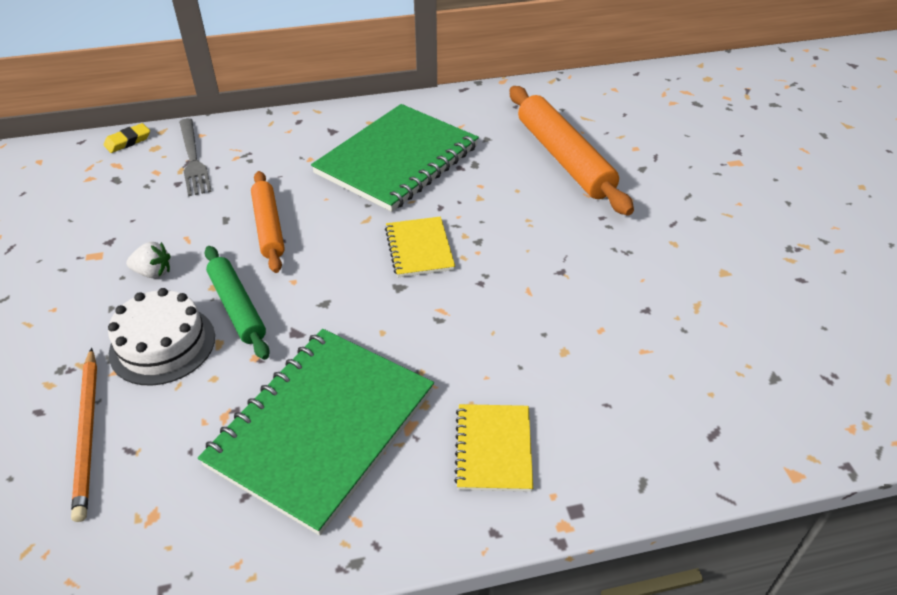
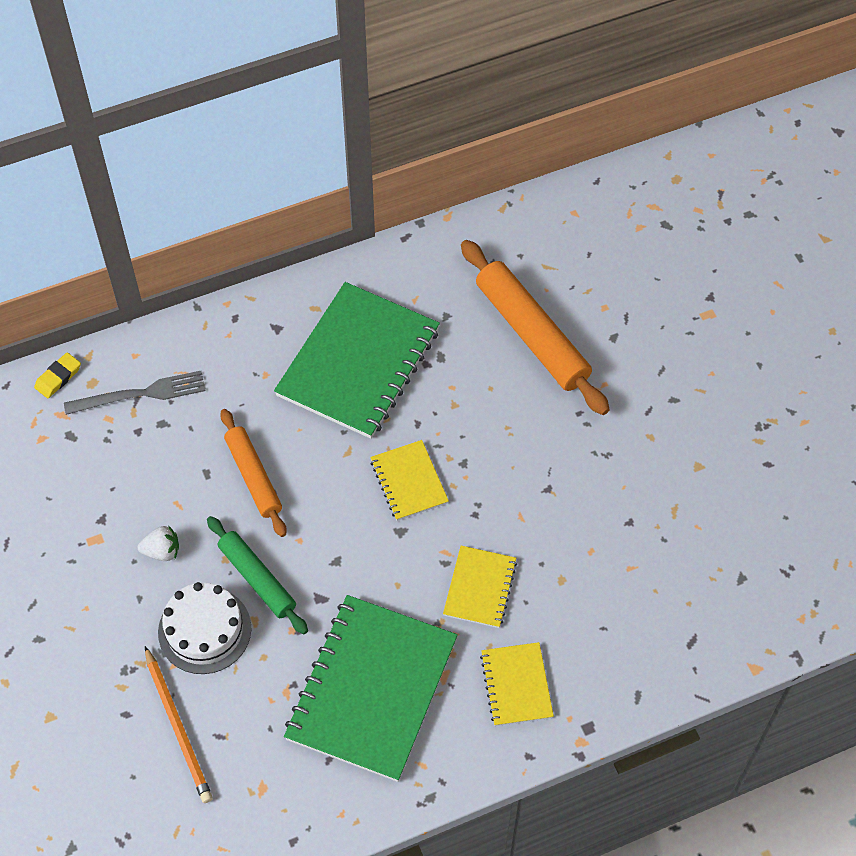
camera: 10 degrees left, 15 degrees up
(193, 159) = (141, 394): grey fork -> grey fork turned 75 degrees counterclockwise
(471, 347) = (480, 588): none -> yellow notebook

